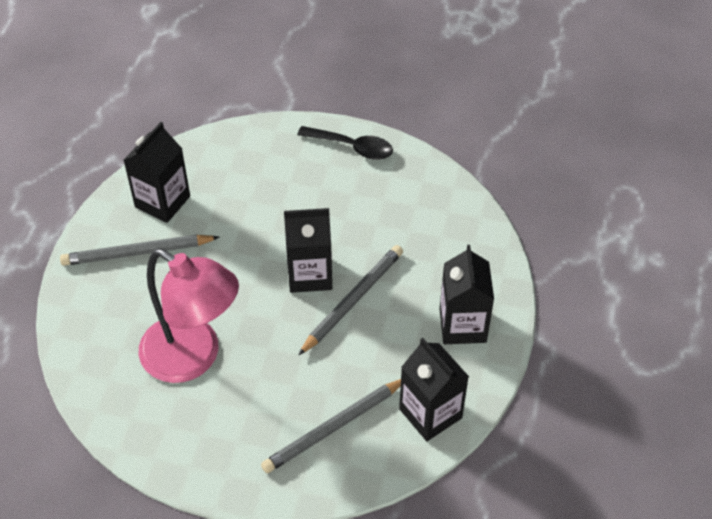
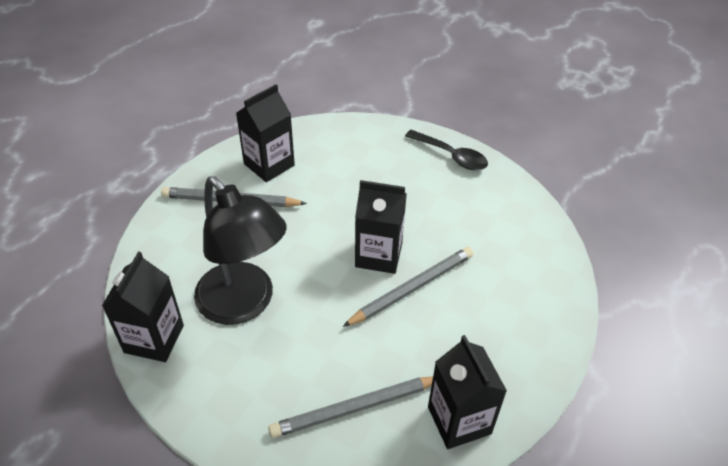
camera: 15 degrees right, 5 degrees down
(193, 358) = (244, 304): pink lamp -> black lamp
(462, 325) = (515, 338): black carton -> black carton (154, 339)

